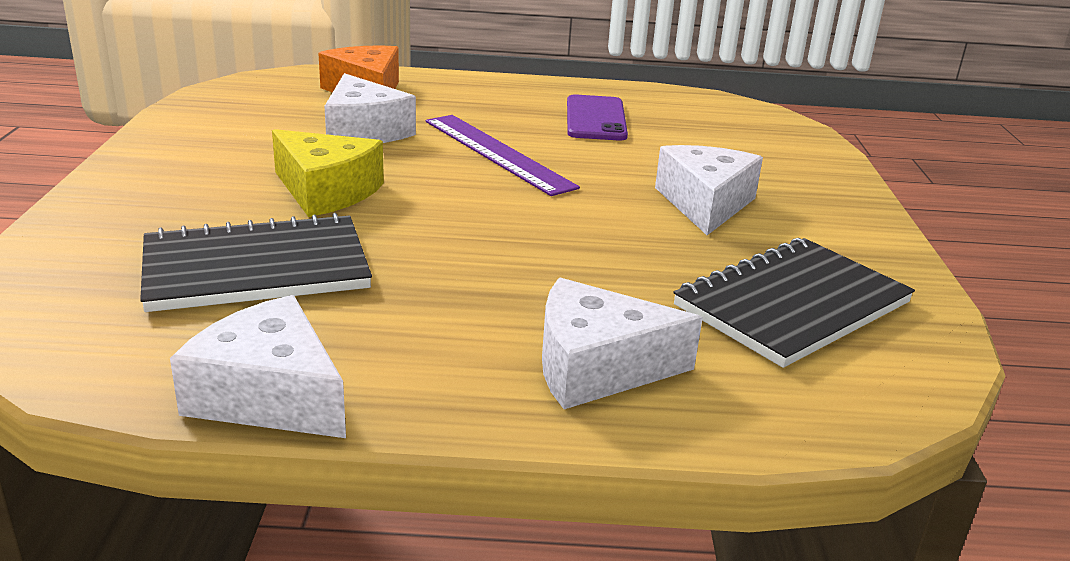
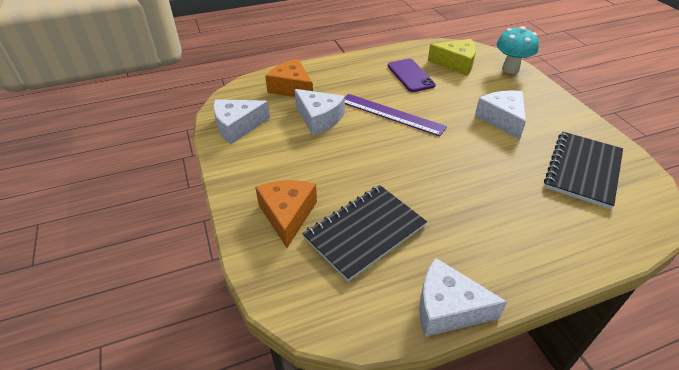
camera: 20 degrees left, 15 degrees up
(160, 217) = (287, 215): none -> orange cheese
(326, 191) = (344, 168): yellow cheese -> yellow cheese (456, 64)
(597, 367) = (549, 236): white cheese -> white cheese (237, 126)
(809, 150) = (510, 69): none -> turquoise mushroom

